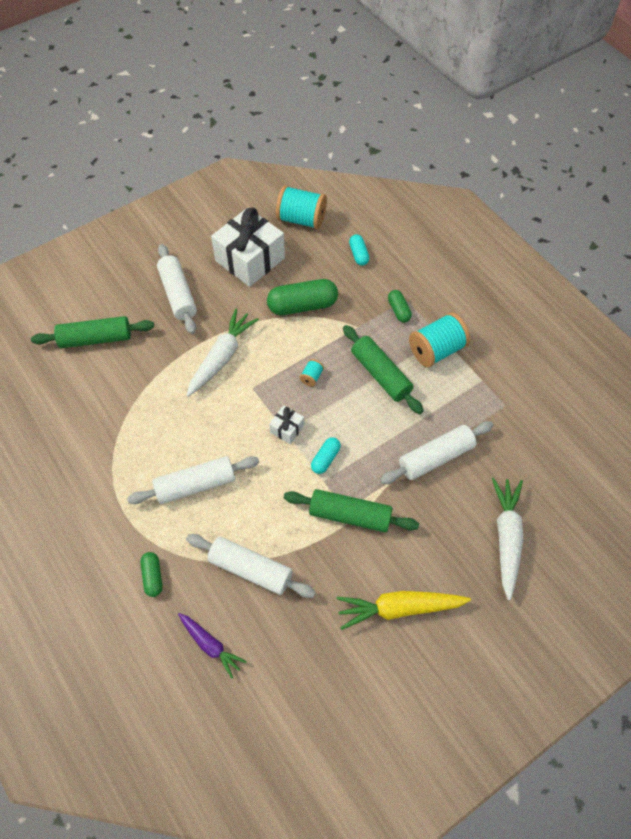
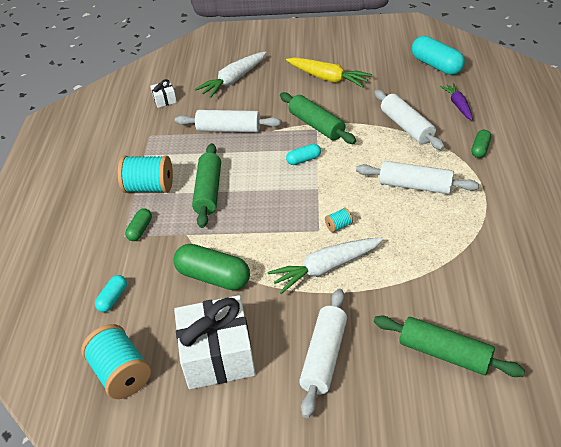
camera: 140 degrees left, 15 degrees down
(279, 723) = (436, 65): none -> turquoise capsule
(287, 429) = (315, 189): white gift -> white gift (164, 100)
(311, 377) = (263, 215): turquoise spool -> turquoise spool (338, 226)

